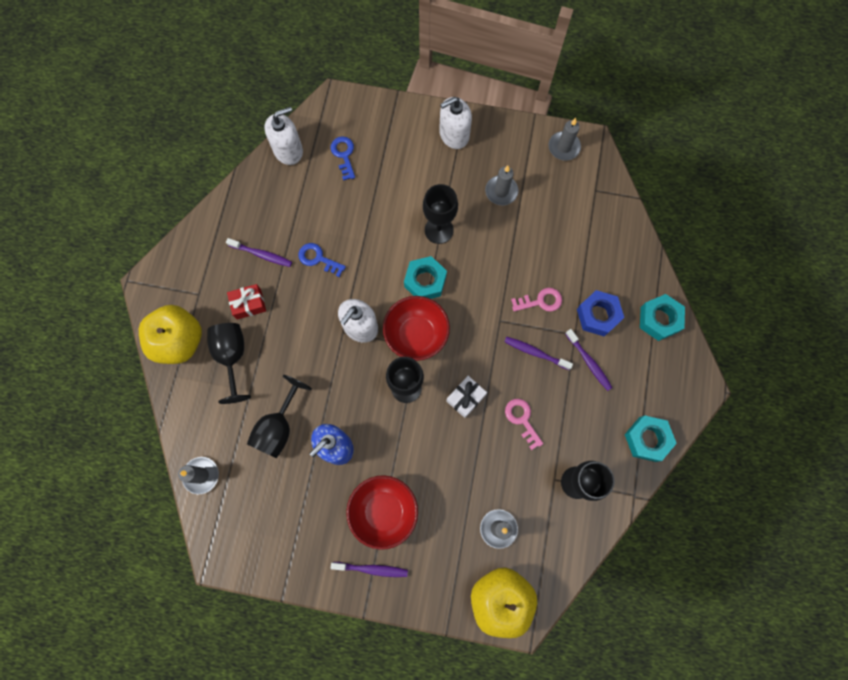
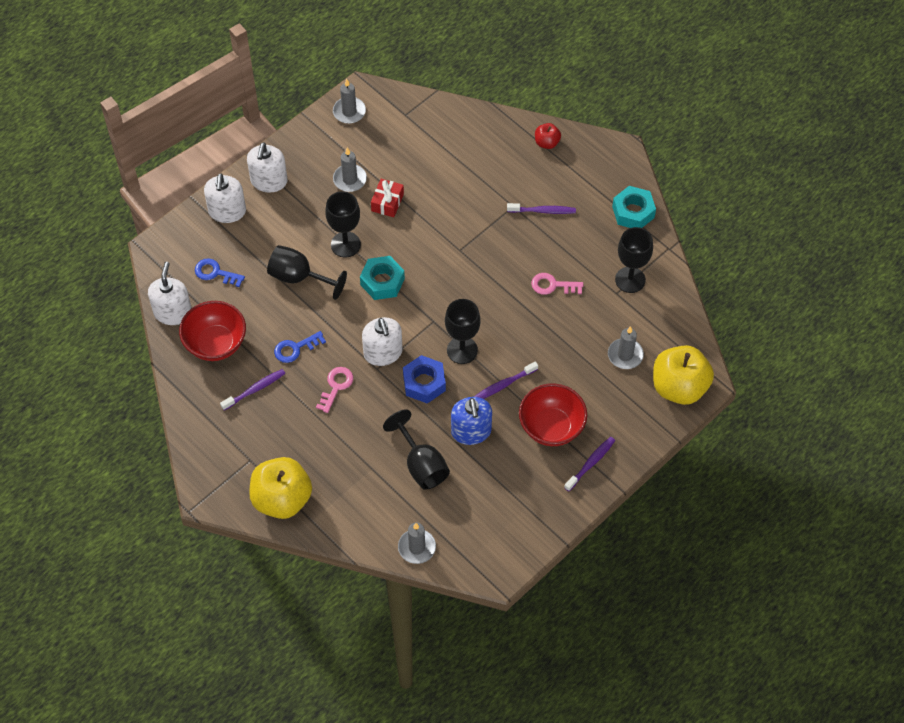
camera: 55 degrees left, 15 degrees down
(232, 357) = (330, 465): black goblet -> black goblet (299, 277)
(249, 304) = (292, 425): red gift -> red gift (387, 202)
(404, 125) = (227, 211): none -> white soap dispenser
(416, 335) = (423, 316): red bowl -> red bowl (216, 344)
(465, 398) = (504, 313): white gift -> none
(535, 353) = (506, 242): purple toothbrush -> purple toothbrush (504, 384)
(540, 301) = (467, 212): pink key -> pink key (336, 386)
(598, 315) = (510, 180): blue nut -> blue nut (424, 383)
(659, 319) = (547, 143): turquoise nut -> red apple

